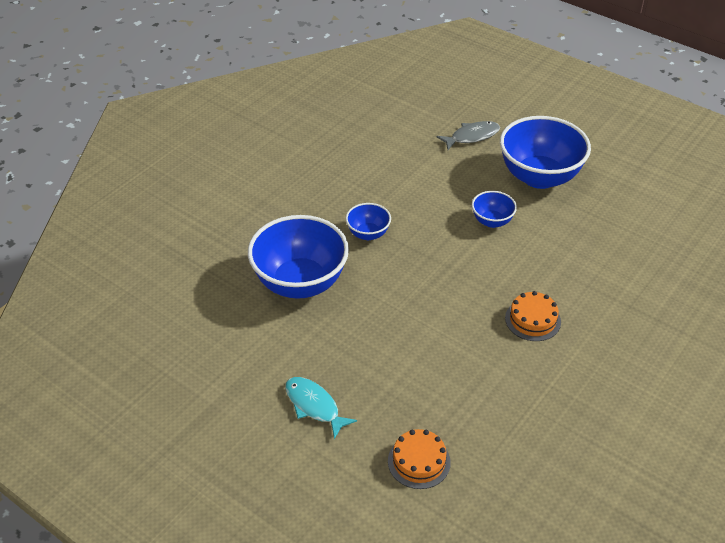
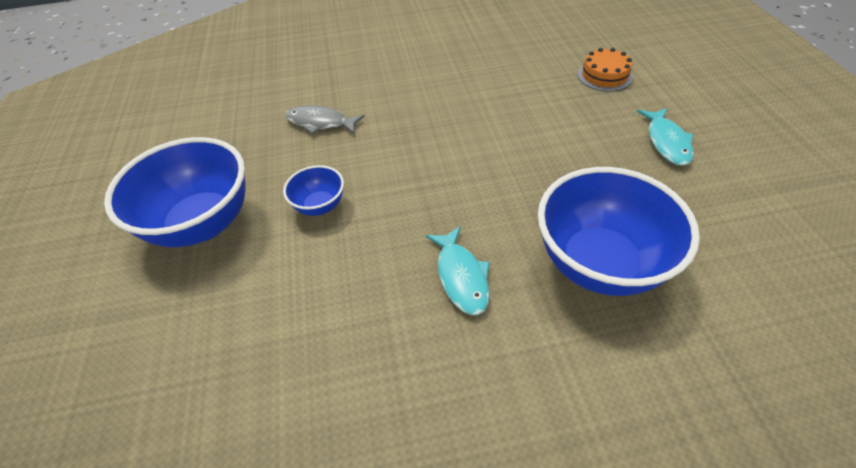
camera: 135 degrees left, 5 degrees up
(368, 234) = (461, 277): blue bowl -> turquoise fish
(472, 136) = (164, 338): grey fish -> grey fish (320, 123)
(533, 320) = (412, 110): orange cake -> none

